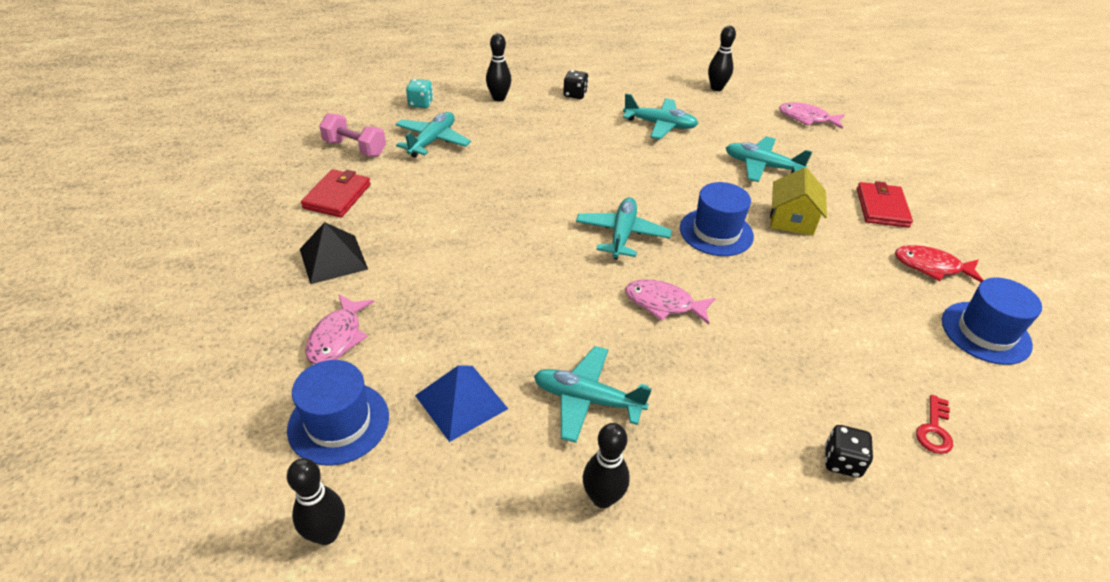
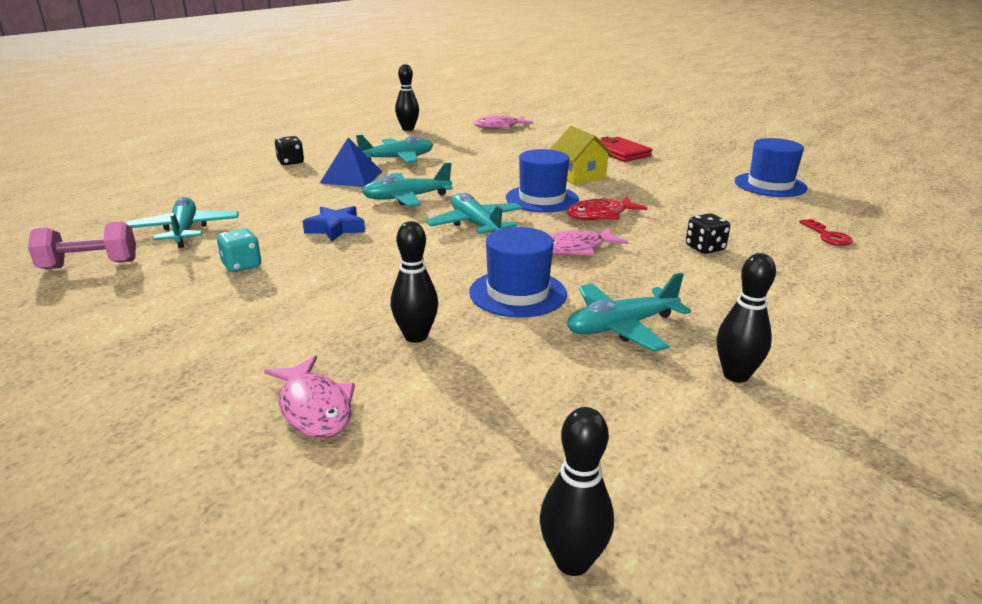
camera: 40 degrees left, 15 degrees down
(333, 259) = (203, 353): black pyramid -> none
(337, 196) = (126, 306): red wallet -> none
(338, 422) = (431, 469): blue hat -> blue hat (517, 293)
(420, 104) = (125, 211): turquoise dice -> turquoise dice (242, 266)
(461, 401) = (525, 384): blue pyramid -> blue pyramid (351, 177)
(499, 98) = (214, 184): black bowling pin -> black bowling pin (416, 336)
(521, 186) = (335, 228): none -> blue star
(762, 166) = (512, 157): turquoise plane -> turquoise plane (407, 198)
(842, 461) = (818, 273): black dice -> black dice (705, 248)
(931, 266) = (693, 168): red fish -> red fish (600, 215)

